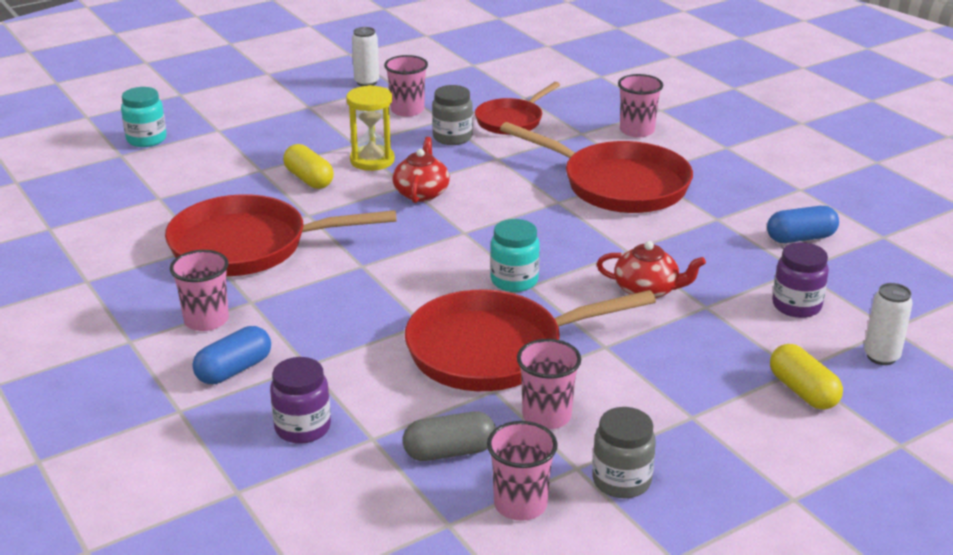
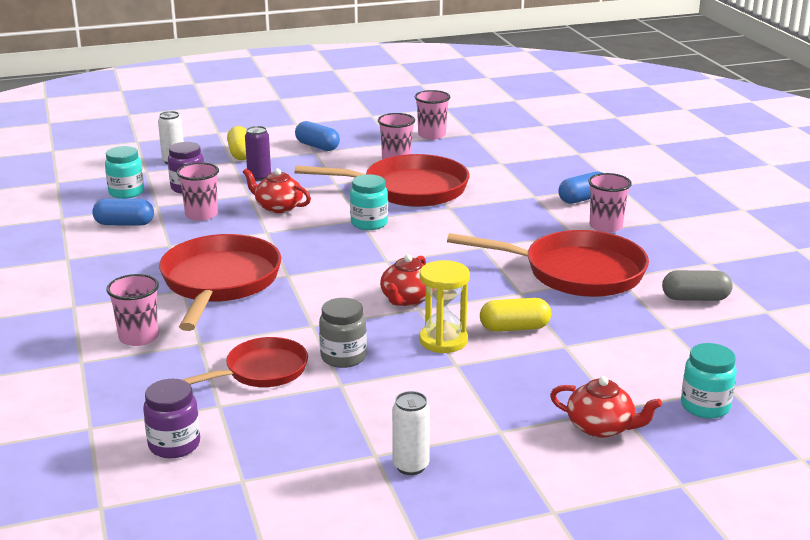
camera: 165 degrees left, 5 degrees down
(232, 117) = (601, 427): none -> red teapot
(302, 428) = (540, 170): purple jar -> purple jar (174, 445)
(309, 179) = (514, 328): yellow capsule -> yellow capsule turned 75 degrees counterclockwise
(407, 110) = (376, 405): pink cup -> pink cup (201, 215)
(449, 452) = (459, 154): grey capsule -> grey capsule (695, 298)
(618, 185) = (220, 283): red pan -> red pan turned 45 degrees clockwise
(621, 481) = (375, 136): grey jar -> none
(699, 432) = (317, 146): none -> blue capsule
(722, 341) = (259, 177): none -> purple can
(864, 285) = (126, 192): none -> turquoise jar

